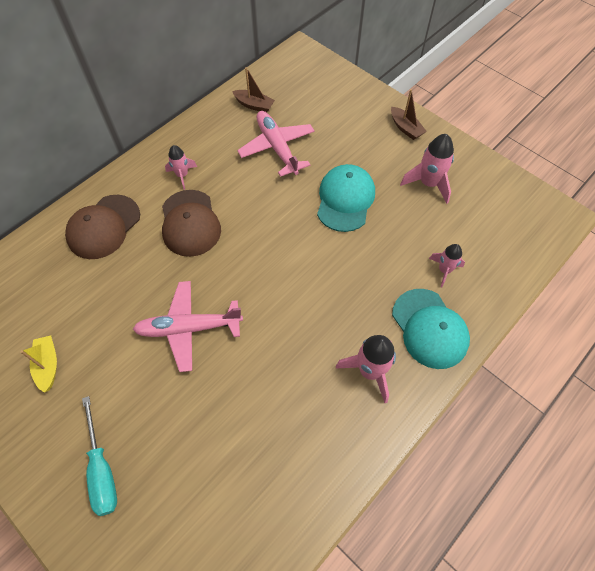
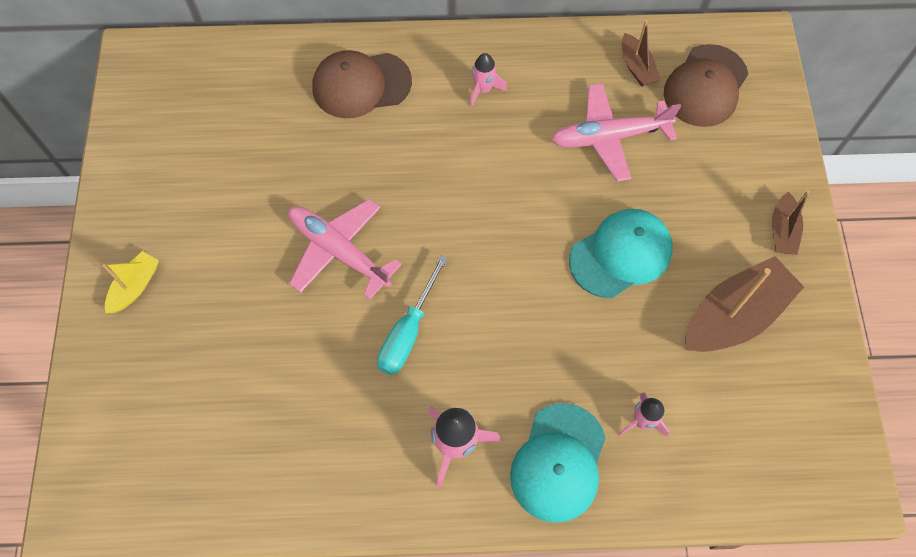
camera: 45 degrees right, 5 degrees up
(48, 365) = (199, 179): yellow boat -> yellow boat (135, 286)
(102, 469) = (158, 309): turquoise screwdriver -> turquoise screwdriver (408, 332)
(190, 223) = (441, 147): brown cap -> brown cap (705, 86)
(277, 148) = (610, 137): pink plane -> pink plane turned 120 degrees counterclockwise
(428, 183) = (734, 316): pink rocket -> brown boat

